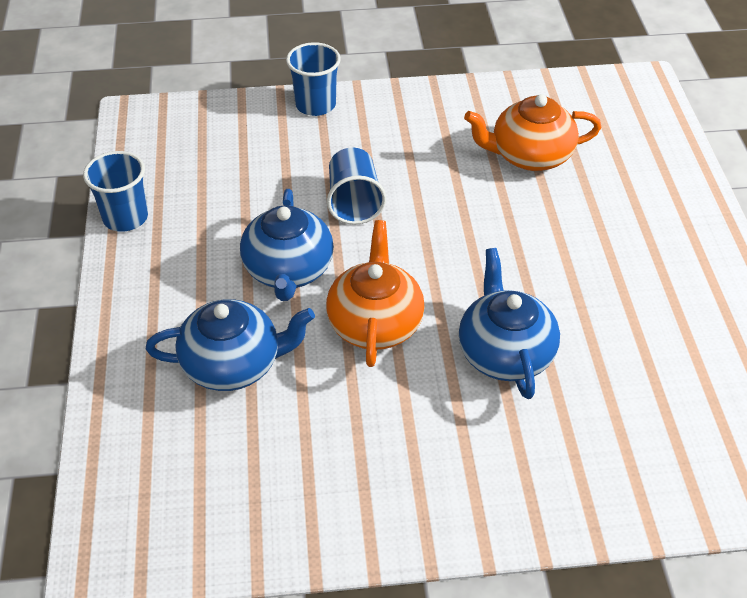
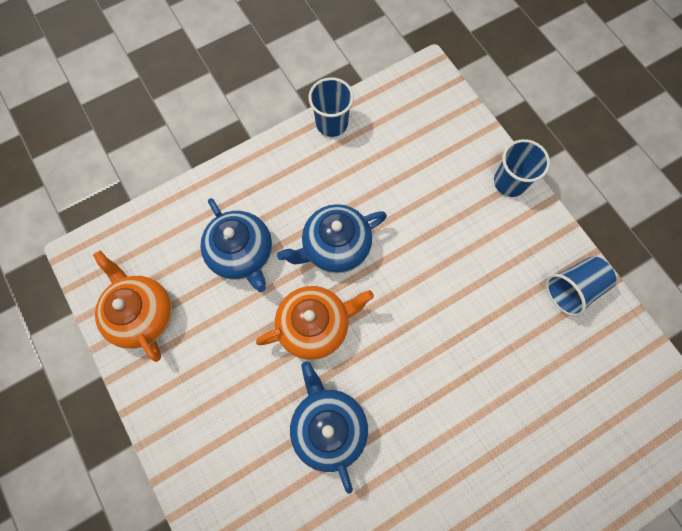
camera: 65 degrees right, 25 degrees up
(354, 202) = (421, 258): blue cup -> blue cup (572, 289)
(505, 353) = (328, 426): blue teapot -> blue teapot turned 75 degrees counterclockwise
(529, 156) = (545, 367): orange teapot -> orange teapot (142, 314)

